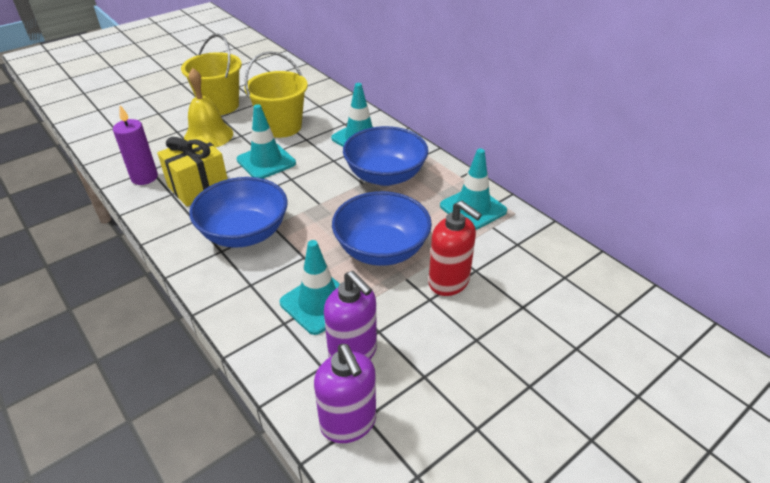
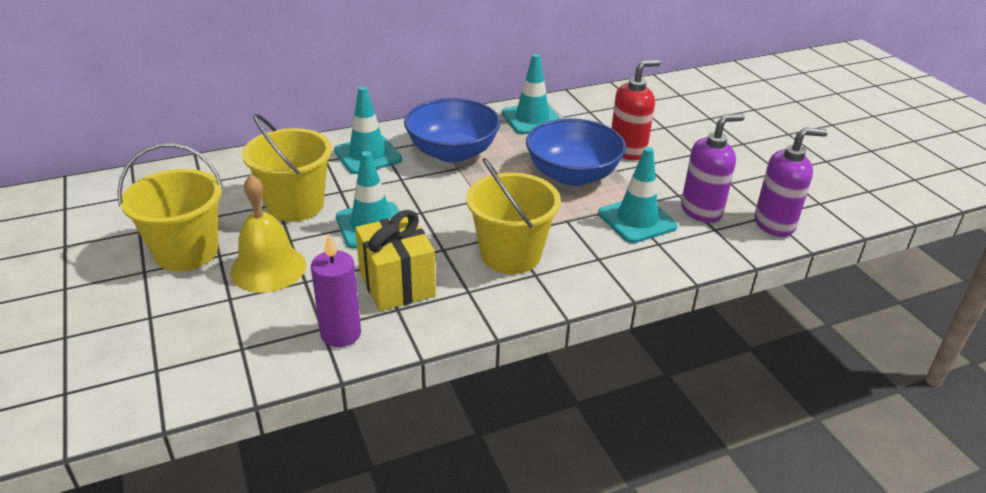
camera: 75 degrees left, 5 degrees down
(244, 233) = (510, 255): blue bowl -> yellow bucket

